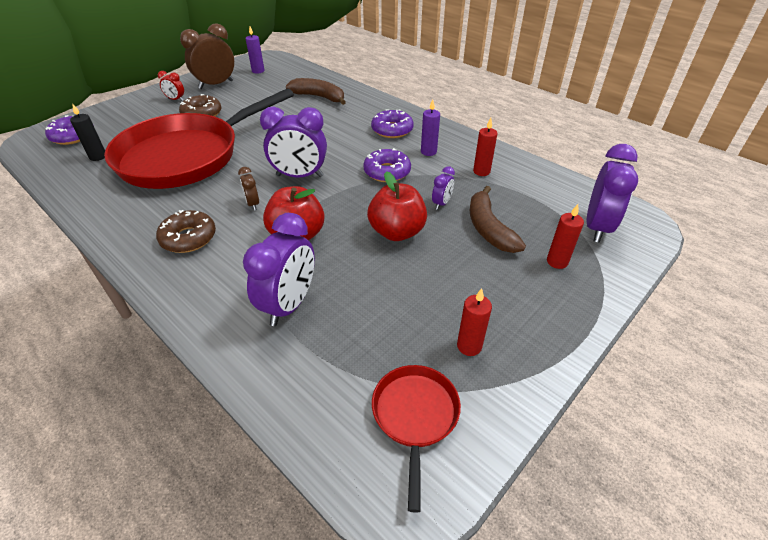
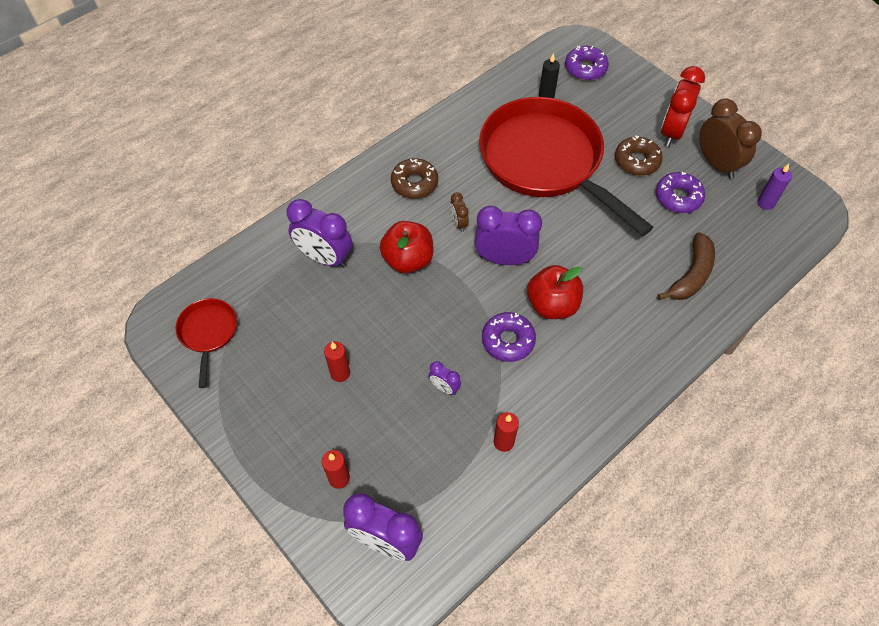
camera: 95 degrees right, 15 degrees up
(176, 99) = (672, 132): red clock -> red clock, size x2.06
(253, 204) = (458, 223): brown clock -> brown clock turned 90 degrees counterclockwise
(299, 176) = (504, 259): purple clock -> purple clock turned 90 degrees clockwise
(392, 130) = (604, 354): purple donut -> purple donut (678, 197)
(397, 232) = (402, 340): red apple -> red apple (552, 305)
(415, 416) = (208, 333): red pan -> red pan turned 105 degrees counterclockwise
(428, 152) = (550, 389): purple candle -> none
(469, 346) = (257, 378): red candle -> red candle (340, 373)
(489, 228) = (397, 426): brown banana -> none

